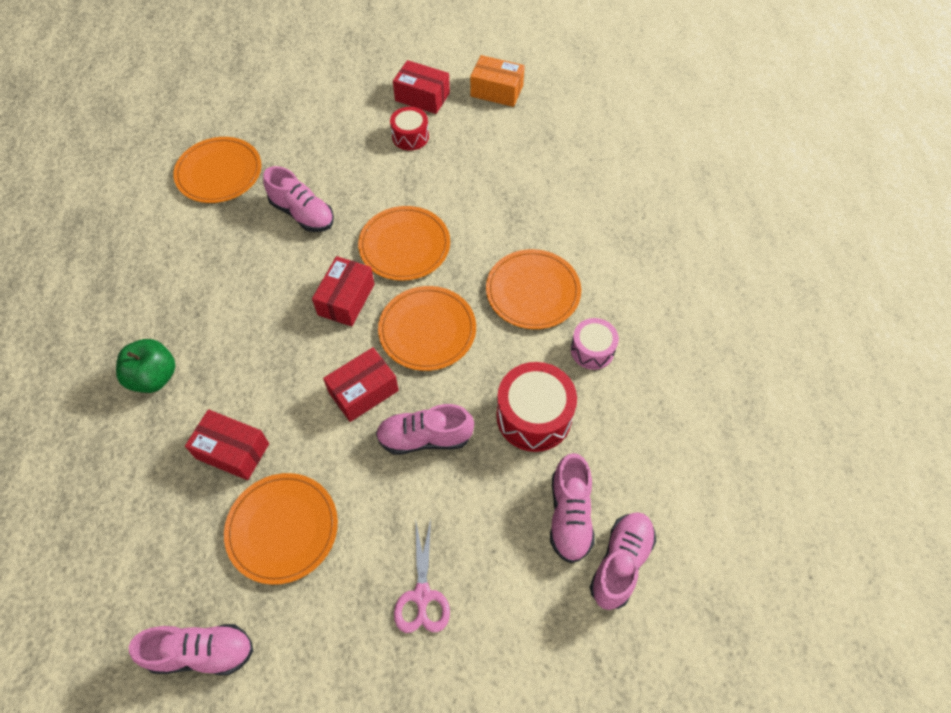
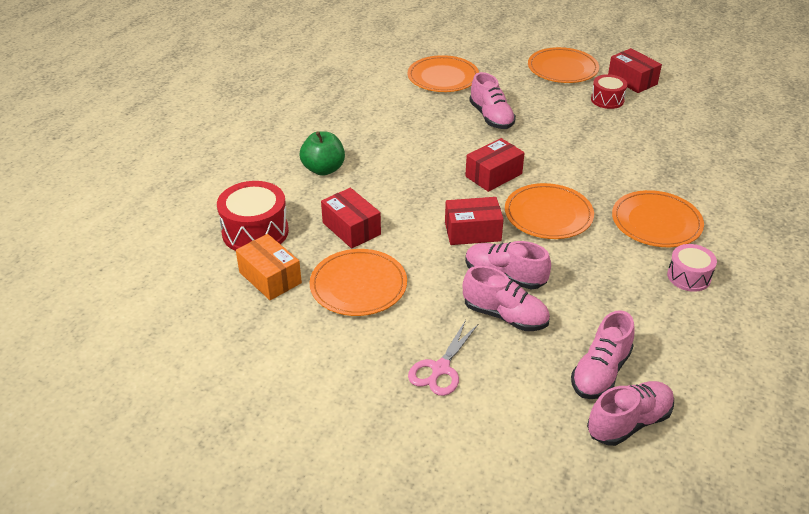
camera: 30 degrees right, 20 degrees down
(201, 652) = (254, 329): pink shoe -> pink shoe (505, 316)
(404, 245) = (561, 160): orange plate -> orange plate (562, 68)
(496, 91) = (700, 94): orange box -> orange box (270, 278)
(534, 416) = (607, 298): red drum -> red drum (255, 232)

